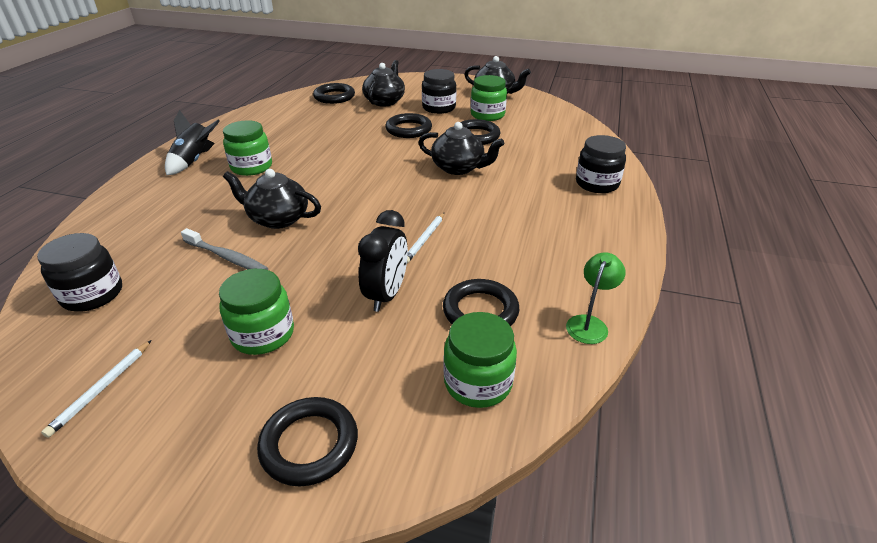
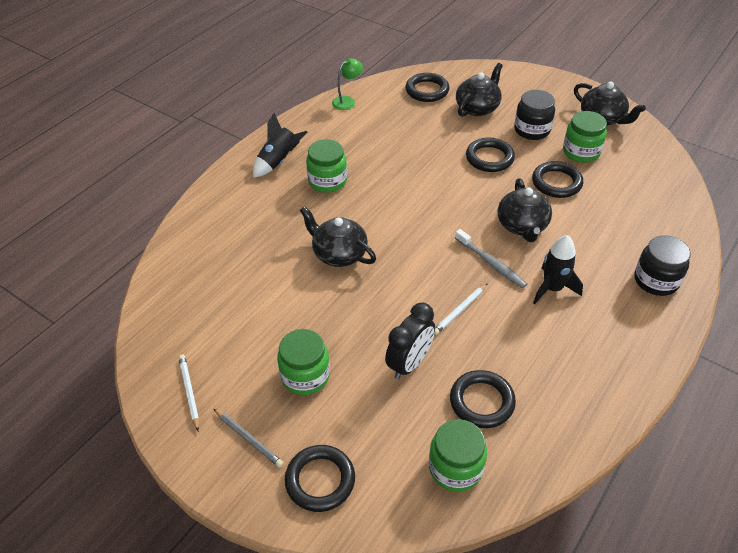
camera: 20 degrees right, 10 degrees up
(92, 294) = (187, 301): black jar -> none
(102, 389) = (189, 392): white pencil -> white pencil turned 120 degrees clockwise
(197, 422) = (248, 439): none -> grey pencil
(227, 257) = (290, 288): grey toothbrush -> grey toothbrush (491, 263)
(459, 168) = (522, 226): black teapot -> black teapot turned 45 degrees clockwise
(508, 206) = (552, 288): none -> black rocket
(589, 323) = (570, 441): green lamp -> green lamp (347, 101)

